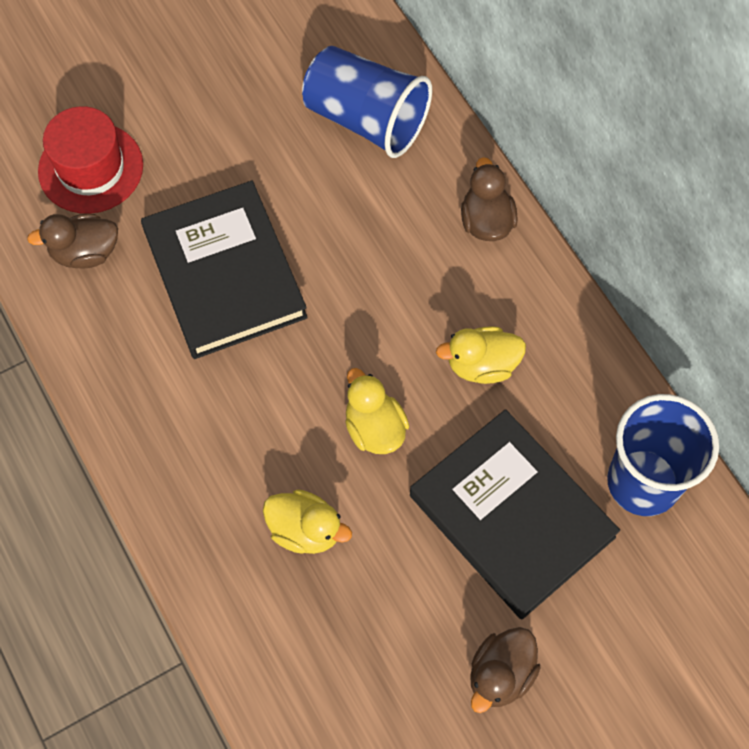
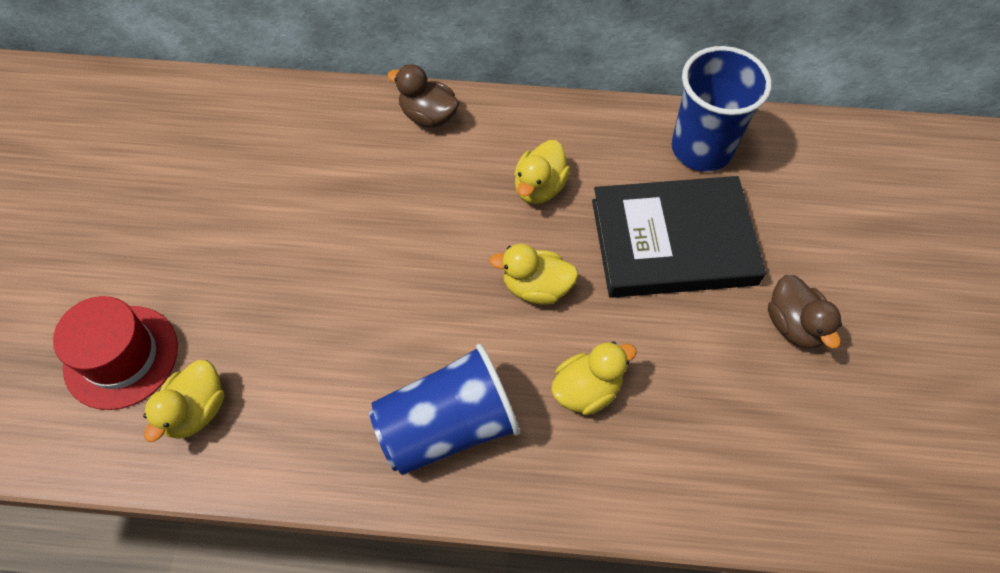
camera: 55 degrees left, 5 degrees down
(85, 253) = (196, 410): brown duck -> yellow duck
(225, 274) = (315, 312): black book -> none
(366, 119) = (275, 137): blue cup -> blue cup (447, 426)

